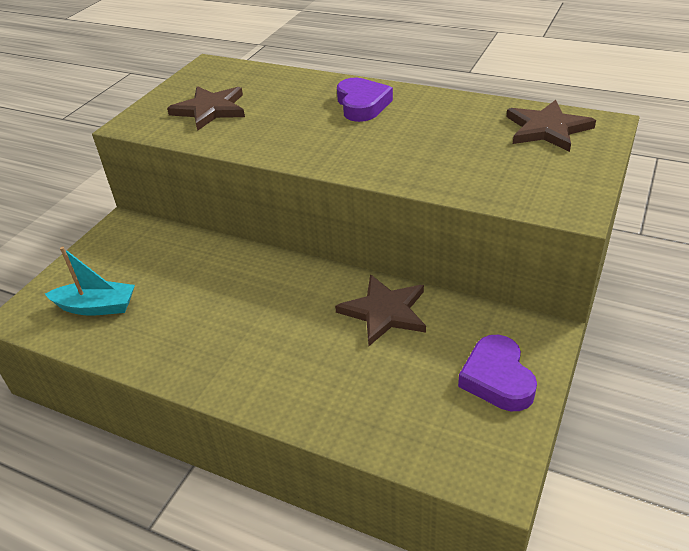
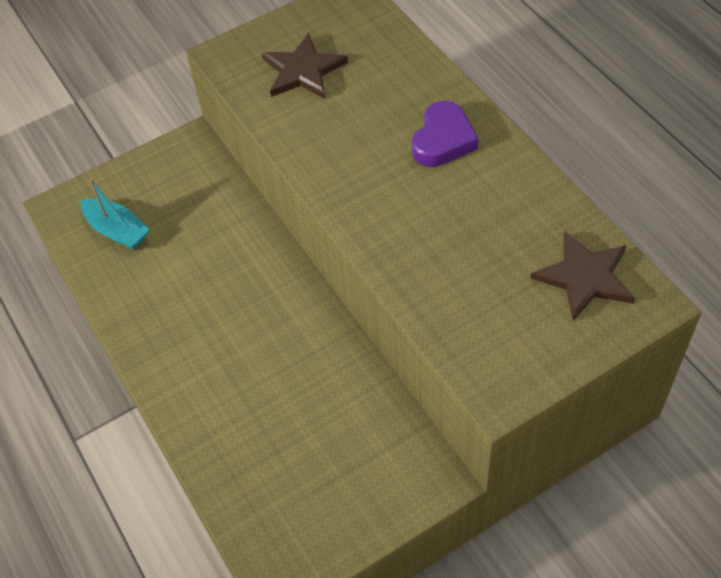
camera: 35 degrees right, 15 degrees up
(384, 311) = (329, 373): brown star -> none
(497, 378) = (360, 496): purple heart -> none

